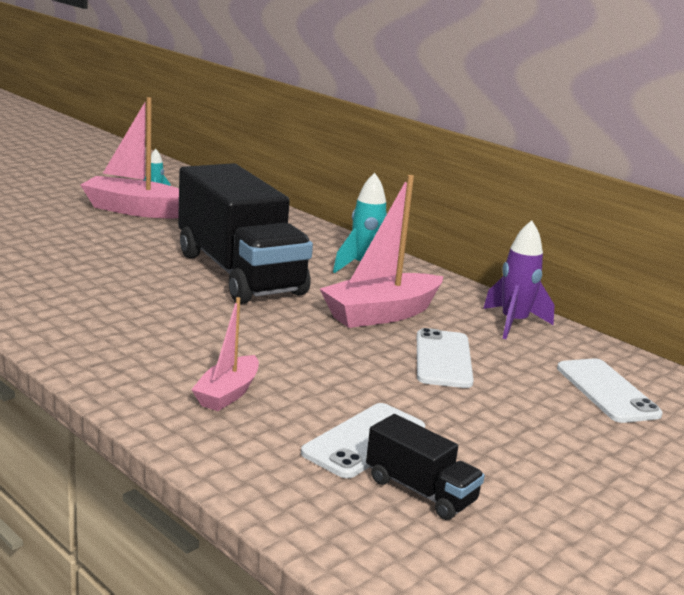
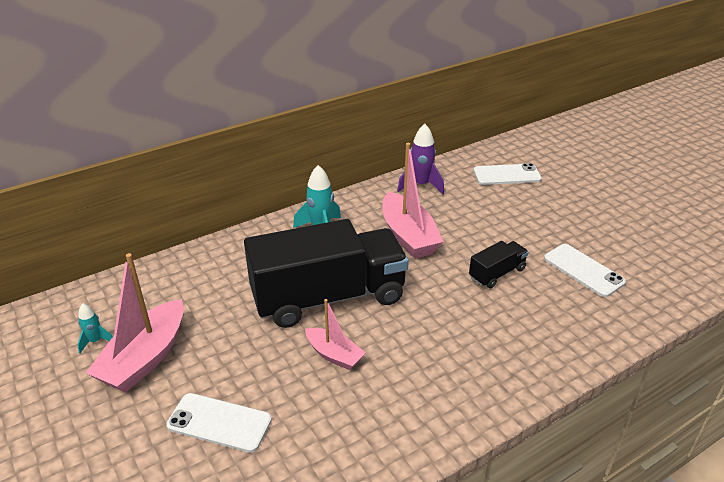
camera: 75 degrees left, 15 degrees up
(227, 393) = (538, 321): pink boat -> pink boat (334, 355)
(420, 491) = (628, 259): black truck -> black truck (497, 273)
(443, 359) = (475, 223): white phone -> white phone (219, 422)

